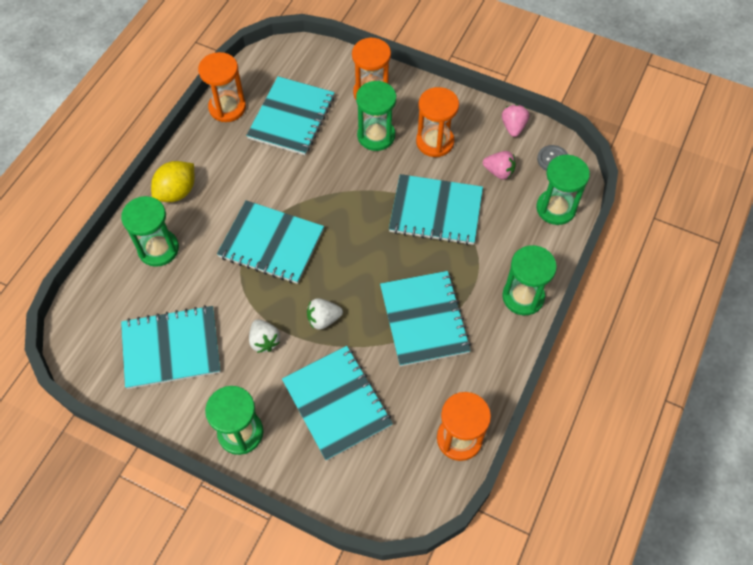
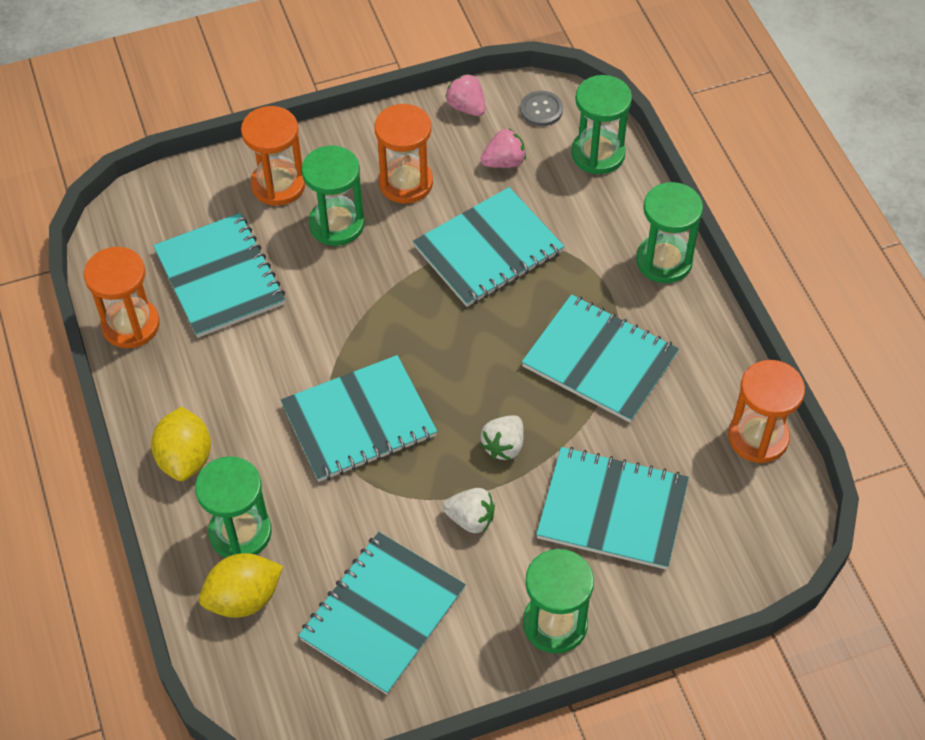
camera: 45 degrees left, 5 degrees down
(124, 281) = (244, 598): none -> yellow lemon

